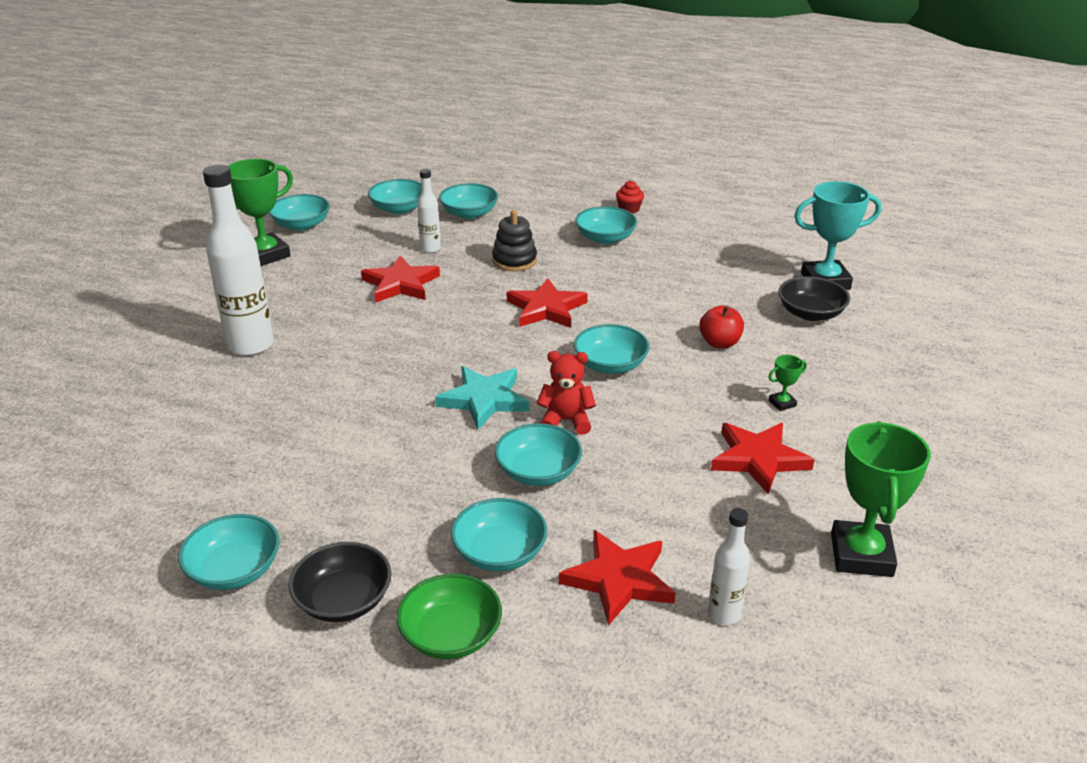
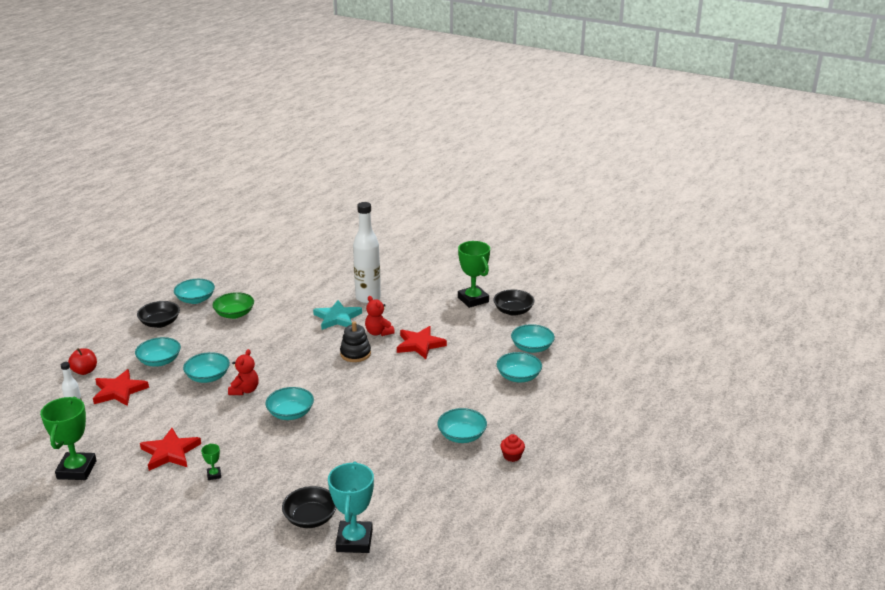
camera: 100 degrees right, 5 degrees down
(301, 225) = (513, 311): turquoise bowl -> black bowl
(368, 321) = (378, 332): none -> red teddy bear
(430, 249) = (465, 357): white bottle -> none
(451, 635) = (122, 346): green bowl -> green bowl (234, 314)
(484, 400) = (279, 366): turquoise star -> turquoise star (337, 318)
(514, 261) = (438, 390): black stacking toy -> black stacking toy (355, 354)
(546, 308) = (367, 397): red star -> none
(719, 343) = (293, 463): red apple -> red apple (85, 371)
(861, 555) = (77, 470): green trophy -> green trophy turned 75 degrees clockwise

